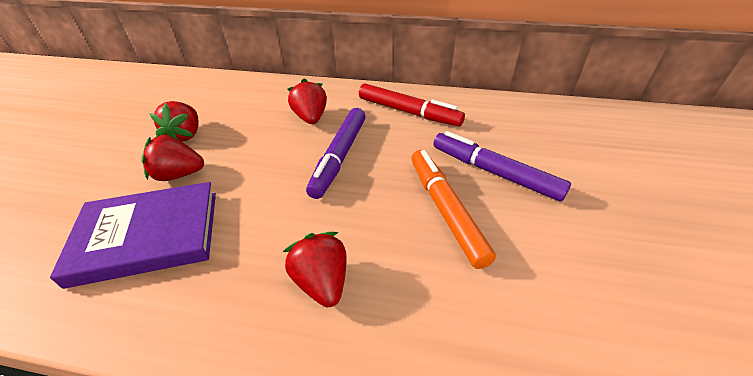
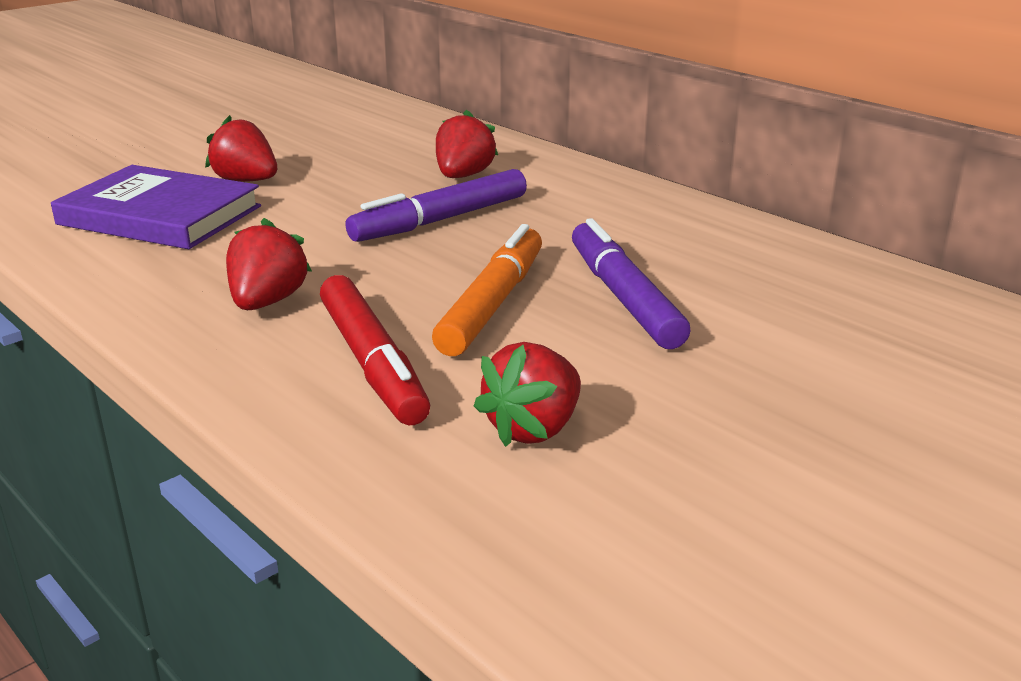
camera: 35 degrees right, 15 degrees down
(185, 135) = (297, 151): red strawberry -> red strawberry (533, 429)
(408, 112) = (608, 207): red marker -> red marker (372, 363)

